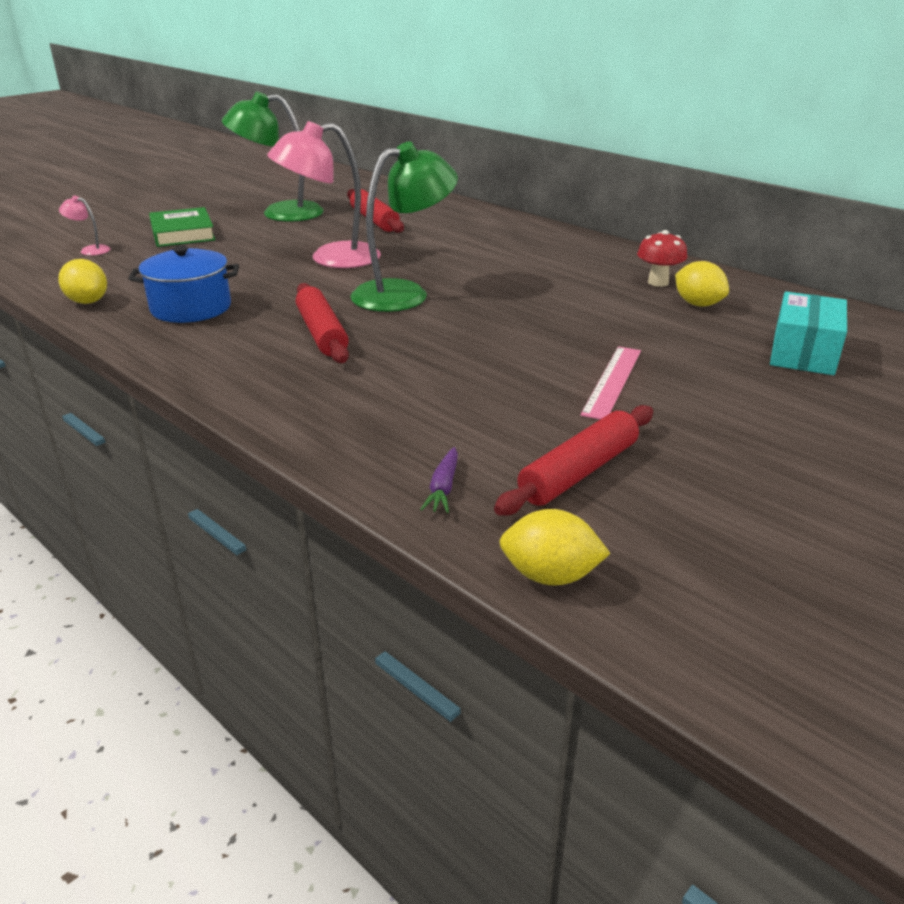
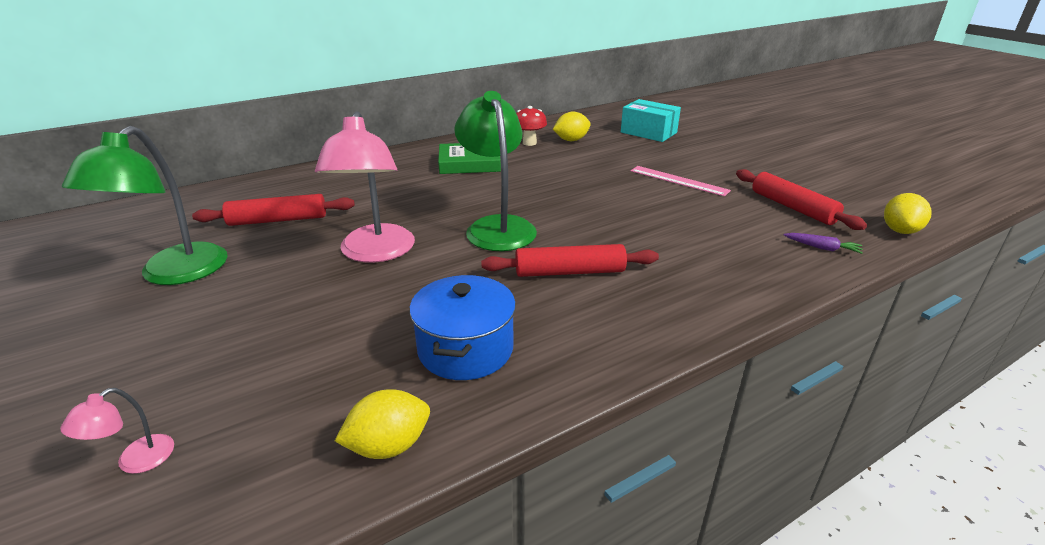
camera: 75 degrees left, 0 degrees up
(182, 233) = (162, 357): green book -> green book (469, 163)

